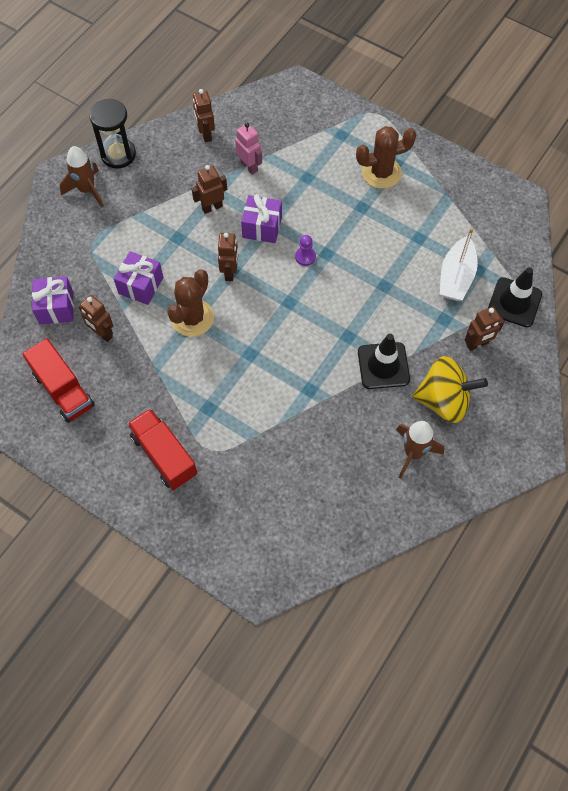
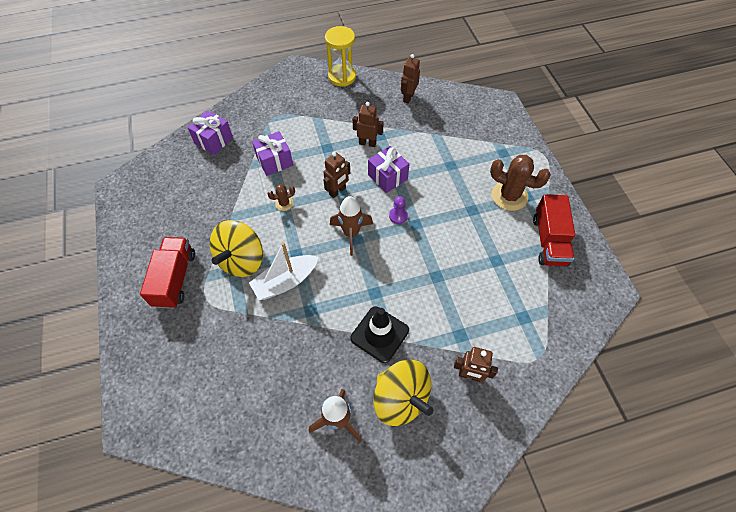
camera: 40 degrees right, 5 degrees down
(63, 390) = (165, 192): red truck -> red truck (549, 241)
(87, 190) = (302, 85): brown rocket -> brown rocket (351, 234)
(102, 333) = (222, 174): brown robot -> none
(118, 154) = (342, 77): black hourglass -> yellow hourglass
(192, 318) = (284, 203): brown cactus -> brown cactus, size x0.50
(207, 395) = (242, 260): none -> yellow spinning top
(249, 166) = (417, 134): pink robot -> none
(456, 277) = (499, 310): white boat -> white boat (285, 282)
(514, 302) = (532, 366): black traffic cone -> none

